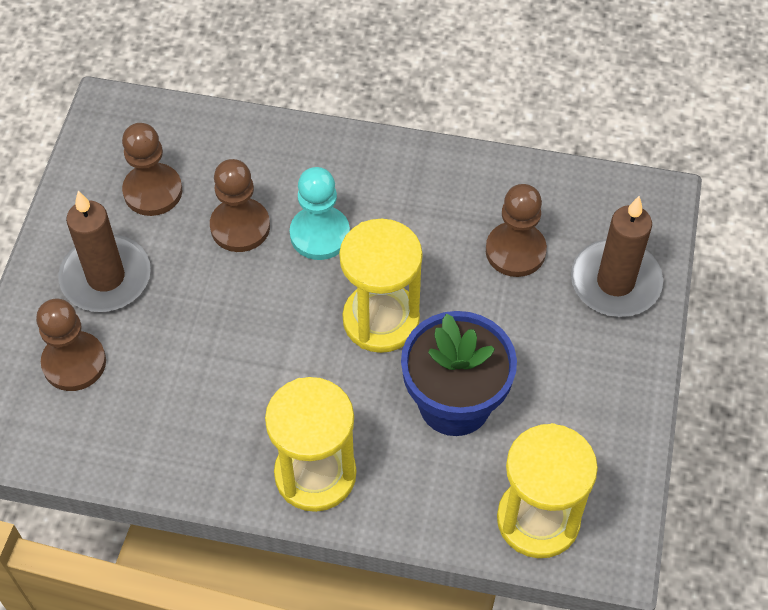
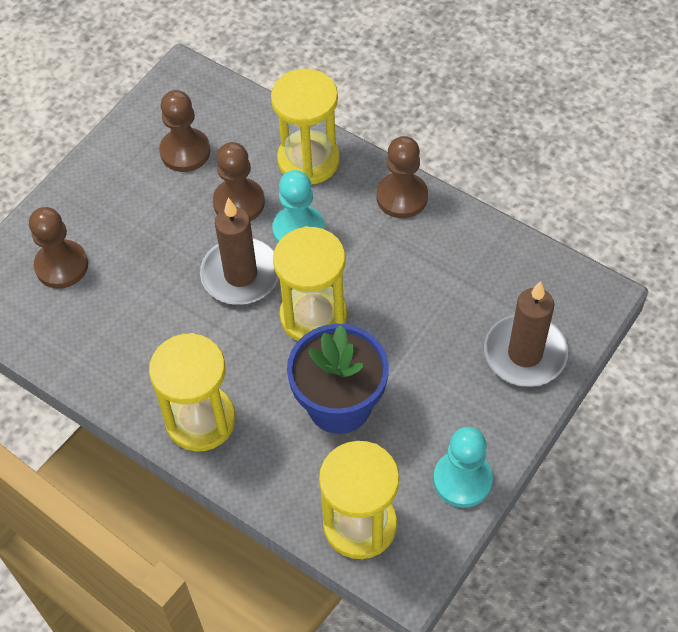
camera: 25 degrees right, 0 degrees up
(106, 277) = (117, 207): brown candle -> brown candle (240, 274)
(293, 157) = (308, 160): none -> yellow hourglass
(515, 251) = (452, 298): brown pawn -> brown pawn (402, 197)
(618, 433) = (462, 480): none -> turquoise pawn

